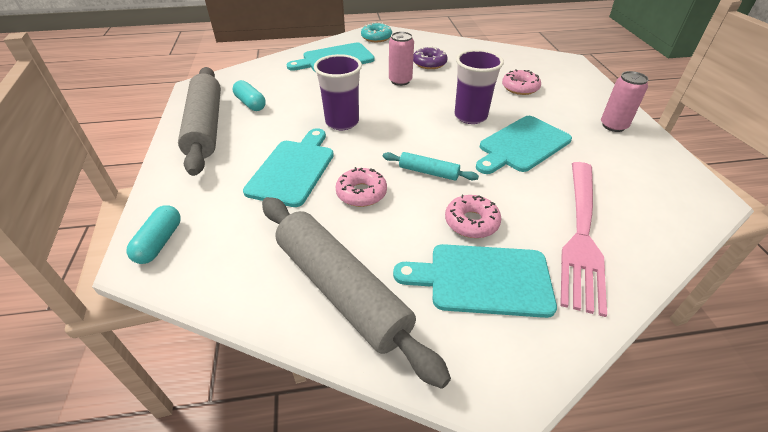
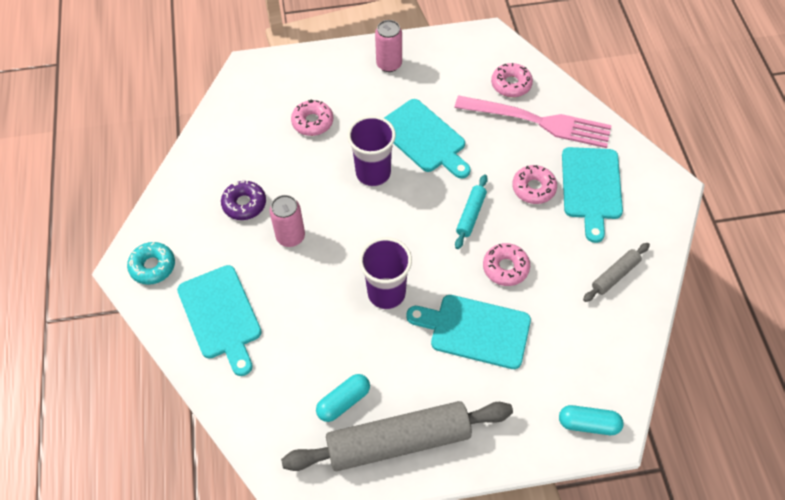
camera: 90 degrees left, 15 degrees up
(341, 289) = (615, 275): grey rolling pin -> grey rolling pin, size x0.46
(634, 213) = (511, 84): none -> pink donut

